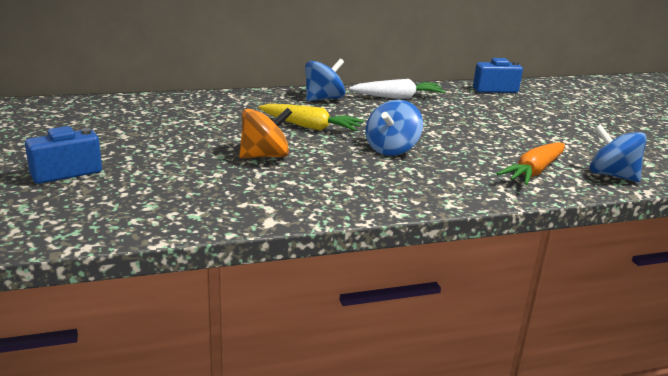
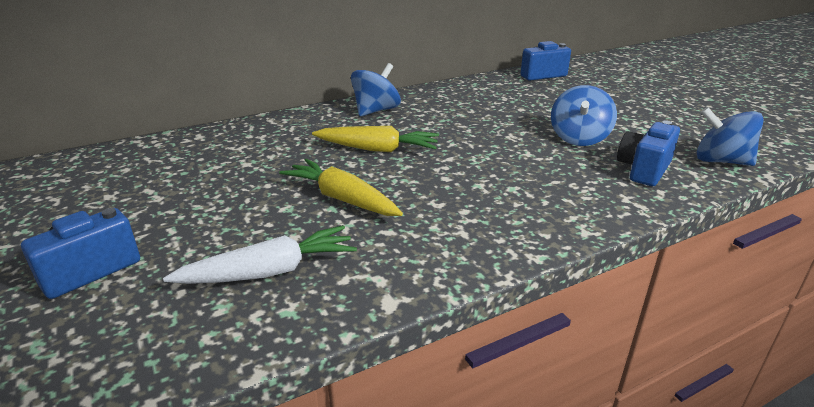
camera: 10 degrees left, 5 degrees up
(265, 156) = (342, 199): orange spinning top -> yellow carrot
(391, 149) = (480, 165): blue spinning top -> blue spinning top (579, 138)
(397, 97) = (452, 98): white carrot -> white carrot (269, 271)
(534, 172) = (643, 170): orange carrot -> blue camera

